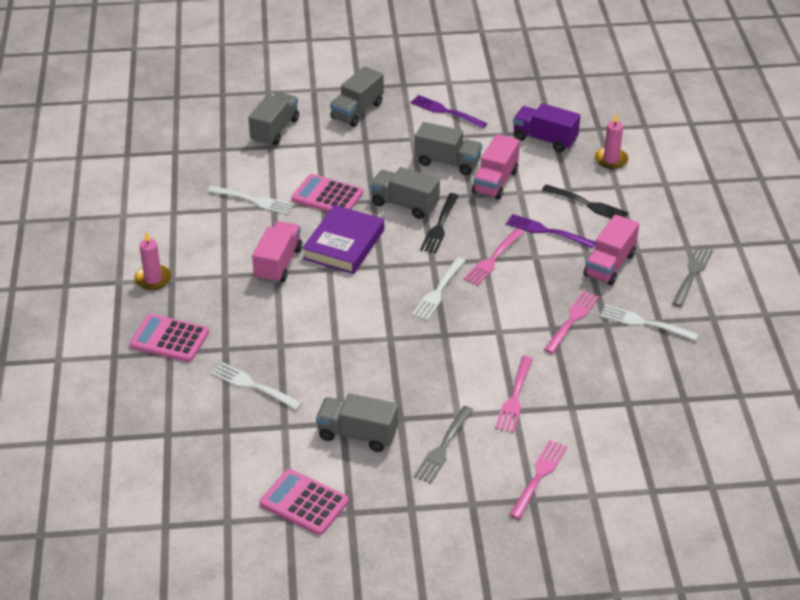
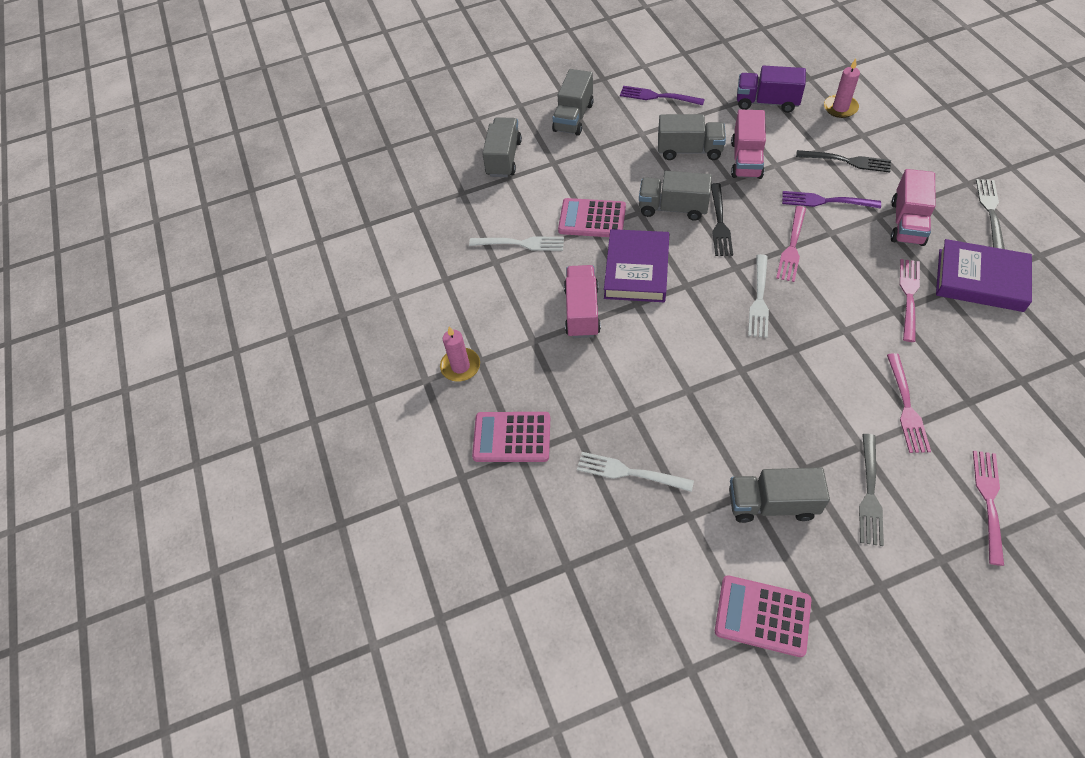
camera: 10 degrees left, 15 degrees up
(644, 323) = (980, 280): white fork -> purple book

